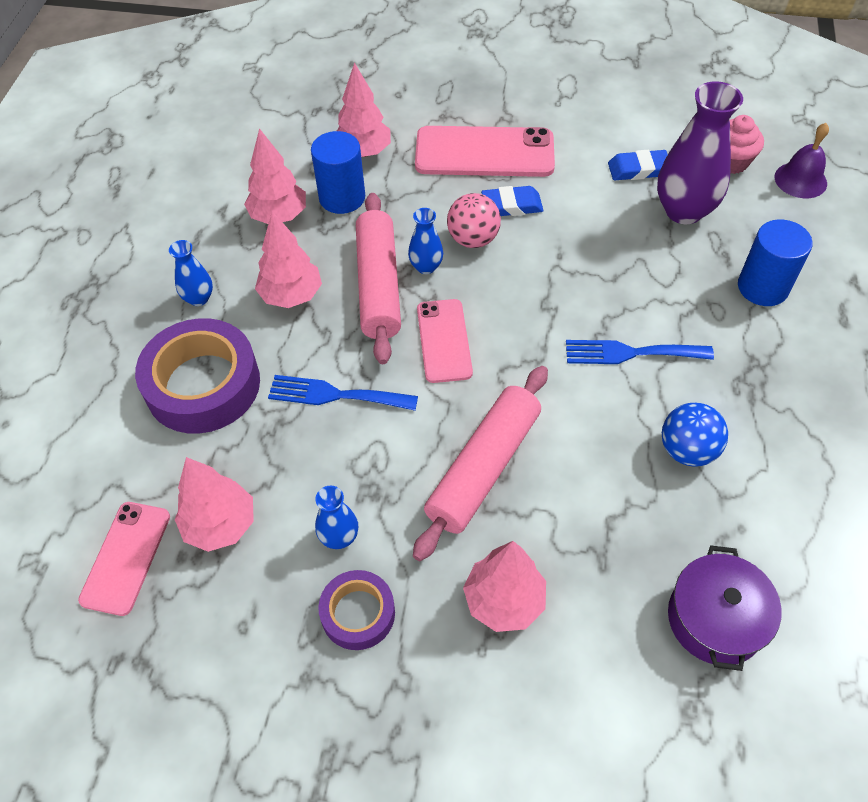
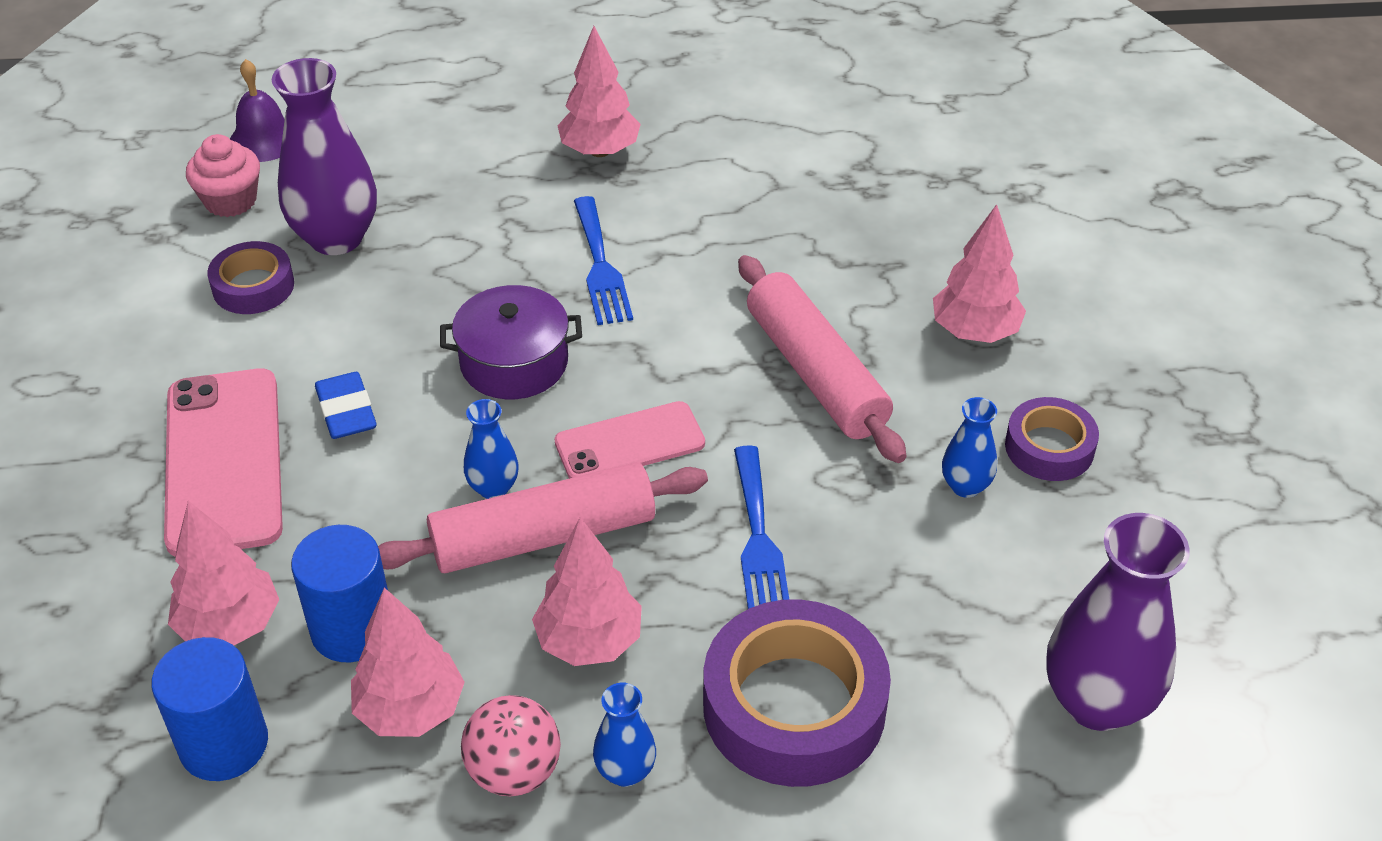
camera: 105 degrees left, 10 degrees down
(126, 557) = (1097, 702): pink phone -> purple vase
(220, 525) = (1004, 611): pink tree -> pink tree (600, 151)
(473, 239) = (426, 444): pink ball -> pink ball (514, 771)
(483, 467) = (815, 373): pink rolling pin -> pink rolling pin turned 45 degrees clockwise
(638, 169) = (253, 286): blue eraser -> purple tape
(687, 450) = (727, 213): blue ball -> none
(715, 619) = (919, 185): purple pot -> purple pot (514, 362)
(762, 287) = (465, 166): blue cylinder -> blue cylinder (224, 744)

